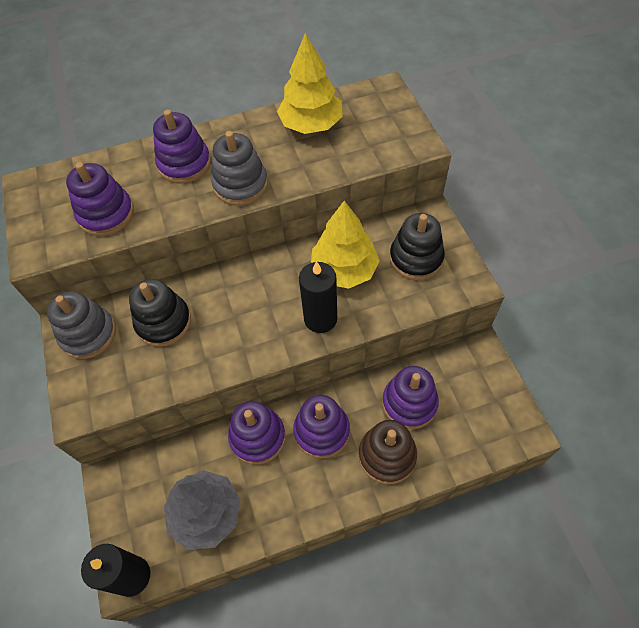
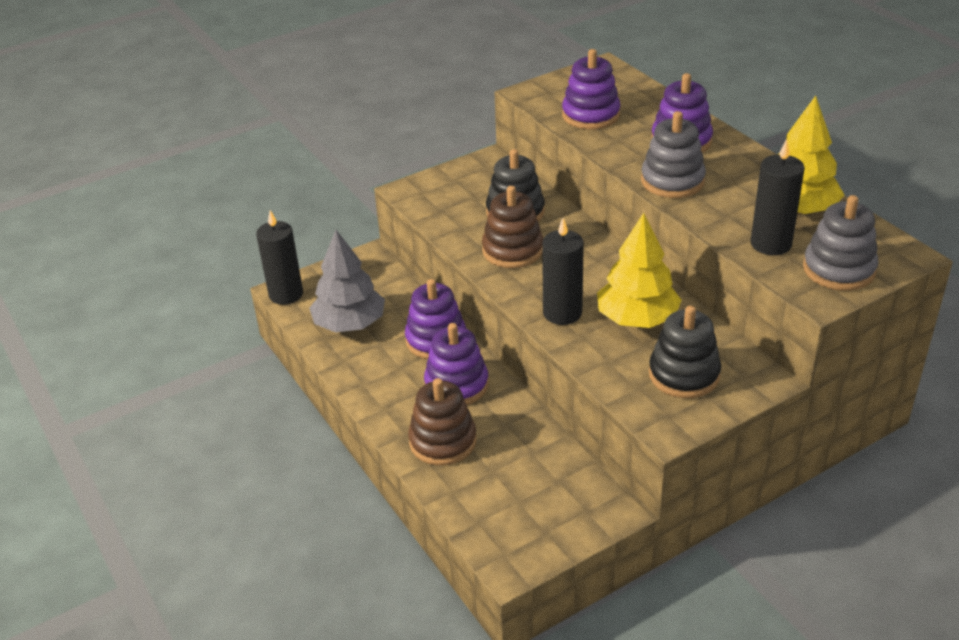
camera: 75 degrees right, 20 degrees down
(88, 334) = (485, 174): grey stacking toy -> grey stacking toy (839, 269)
(220, 337) = (512, 250): none -> brown stacking toy
(349, 151) = (771, 244): none -> black candle
(409, 403) = (513, 451): purple stacking toy -> none

